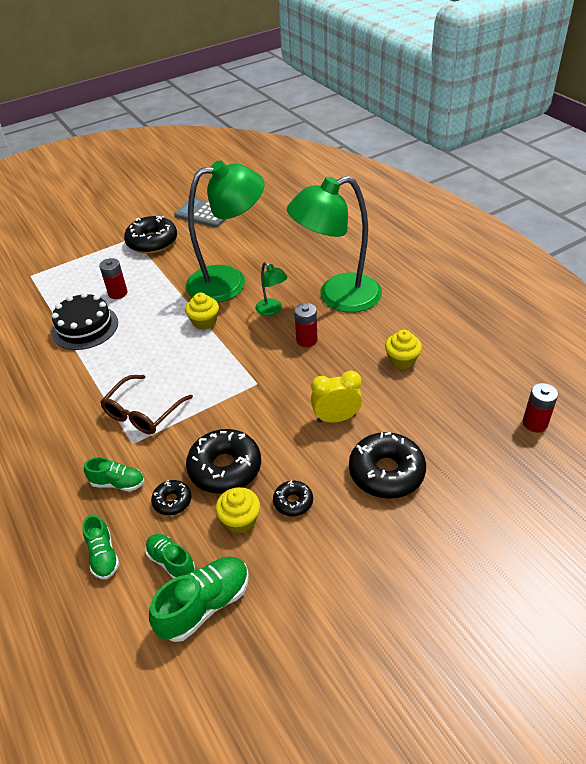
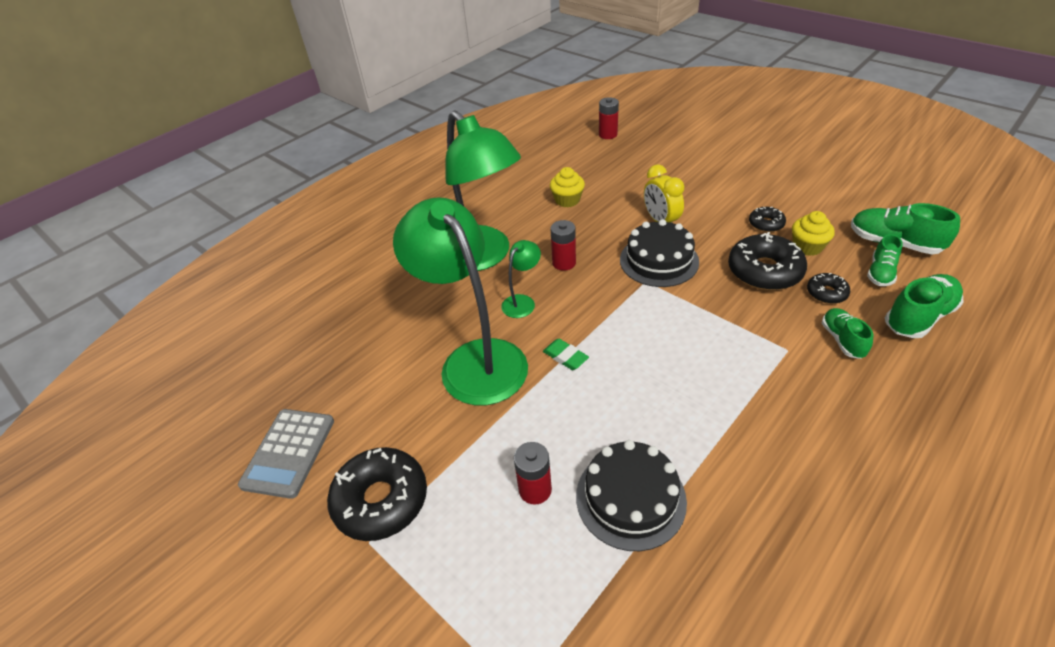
camera: 105 degrees left, 0 degrees up
(103, 555) = (918, 317): green shoe -> green shoe, size x1.60
(143, 413) = (743, 357): brown glasses -> none
(204, 322) = (565, 356): yellow cupcake -> green eraser
(279, 399) = (659, 260): none -> black cake
(386, 472) = (700, 186): black donut -> none

